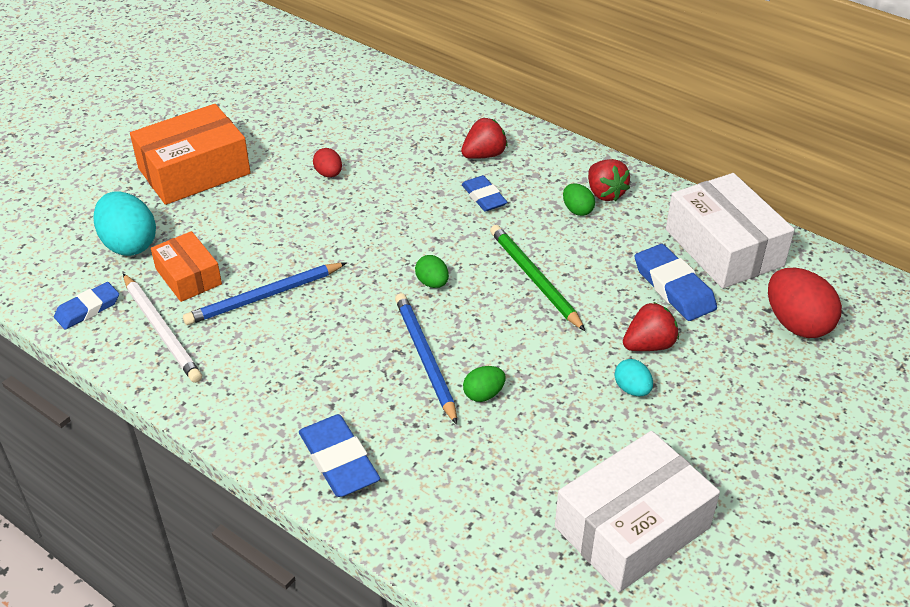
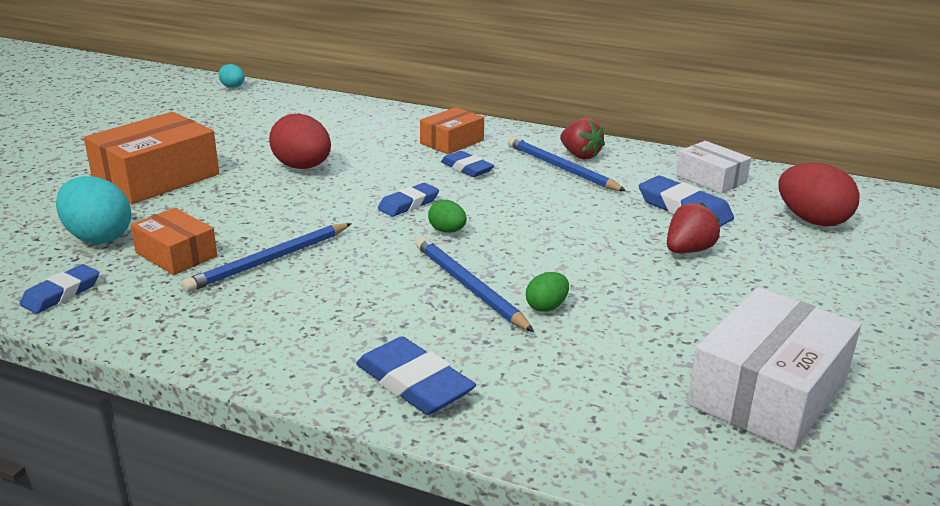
camera: 15 degrees left, 15 degrees down
(162, 330) = (158, 300): white pencil -> none
(328, 174) = (302, 167): red egg -> red egg, size x1.91
(410, 241) = (408, 204): none -> blue eraser
(484, 155) = (452, 142): red strawberry -> orange box
(534, 279) = (548, 217): green pencil -> none
(577, 210) = (561, 168): green egg -> blue pencil
(632, 389) = (694, 284): turquoise egg -> turquoise egg (233, 87)
(724, 247) = (711, 179): white box -> white box, size x0.58

